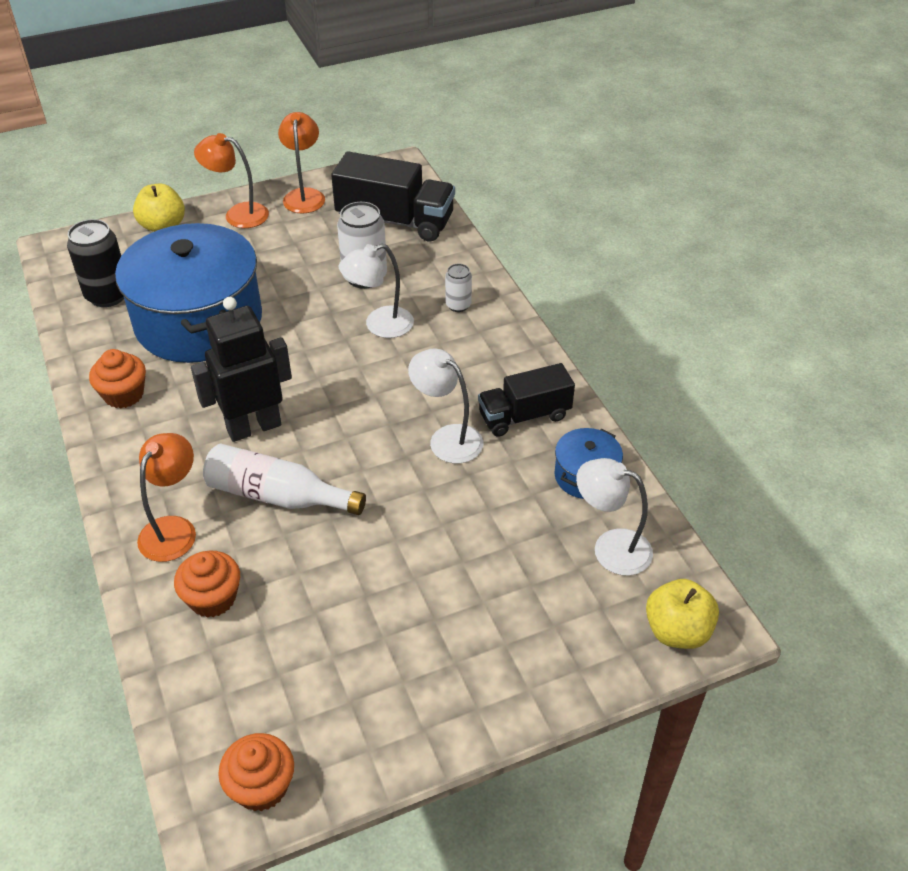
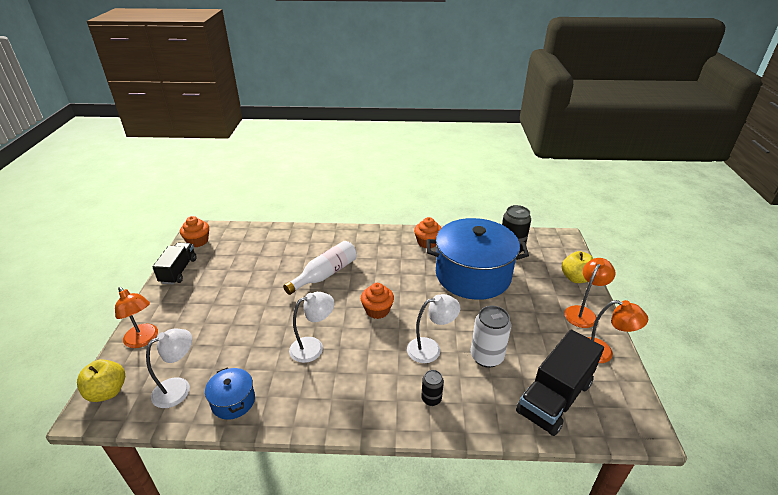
camera: 115 degrees right, 10 degrees down
(174, 529) = (331, 242): orange lamp -> orange lamp (144, 340)
(212, 598) = (286, 246): orange cupcake -> orange cupcake (377, 310)
(254, 427) = (376, 277): black robot -> none
(379, 325) = (430, 348): white lamp -> white lamp turned 75 degrees clockwise
(458, 305) = (431, 399): white can -> black can
(524, 416) = (303, 391): black truck -> black truck (178, 271)

